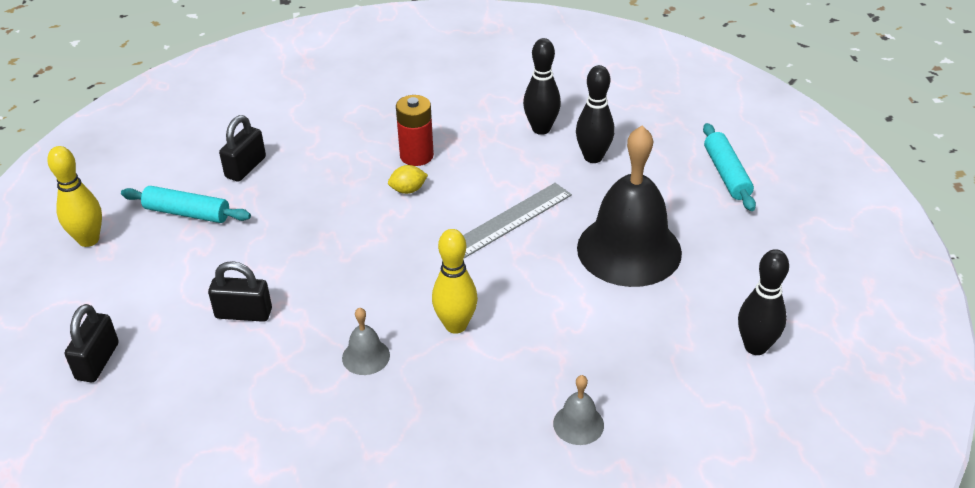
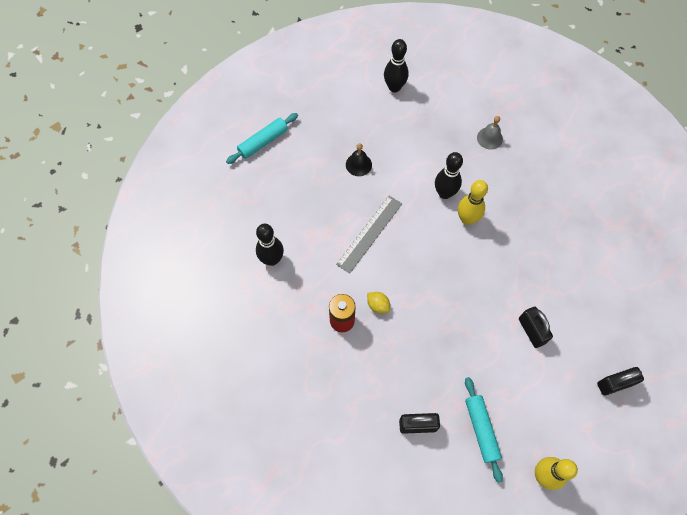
camera: 120 degrees left, 25 degrees up
(366, 356) = (515, 249): grey bell -> none
(511, 219) = (369, 233): grey ruler -> grey ruler turned 75 degrees counterclockwise
(593, 157) = (285, 216): black bowling pin -> black bowling pin (444, 193)
(629, 250) = (358, 164): black bell -> black bell, size x0.42

